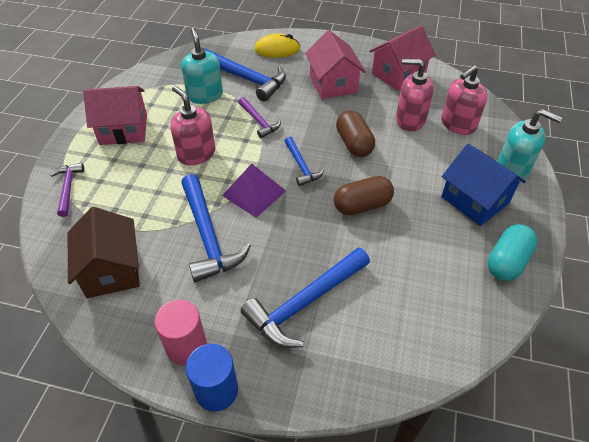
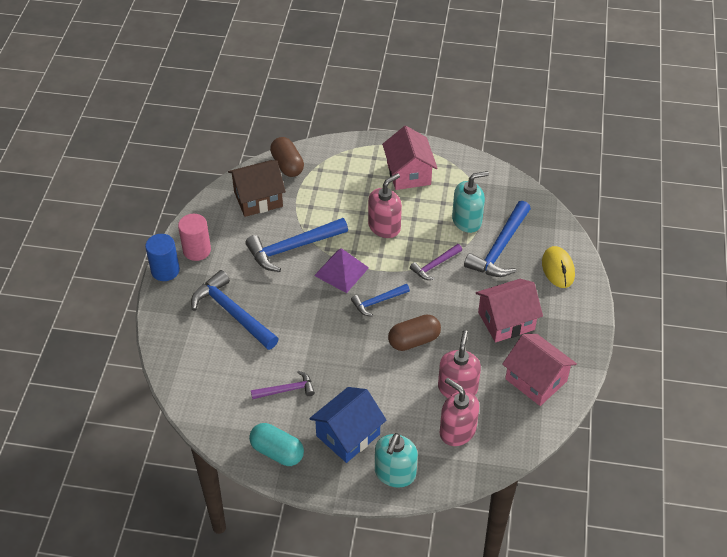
camera: 85 degrees right, 0 degrees up
(68, 188) = (335, 156): purple hammer -> purple hammer (286, 390)
(362, 205) = (333, 347): brown capsule -> brown capsule (287, 165)

